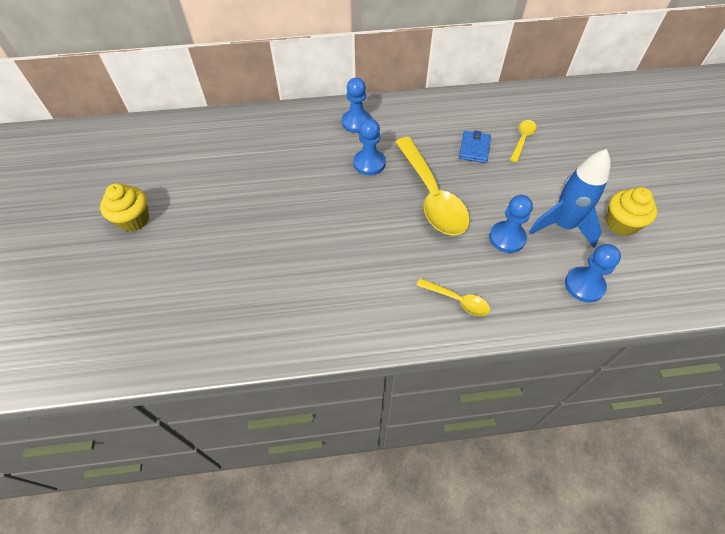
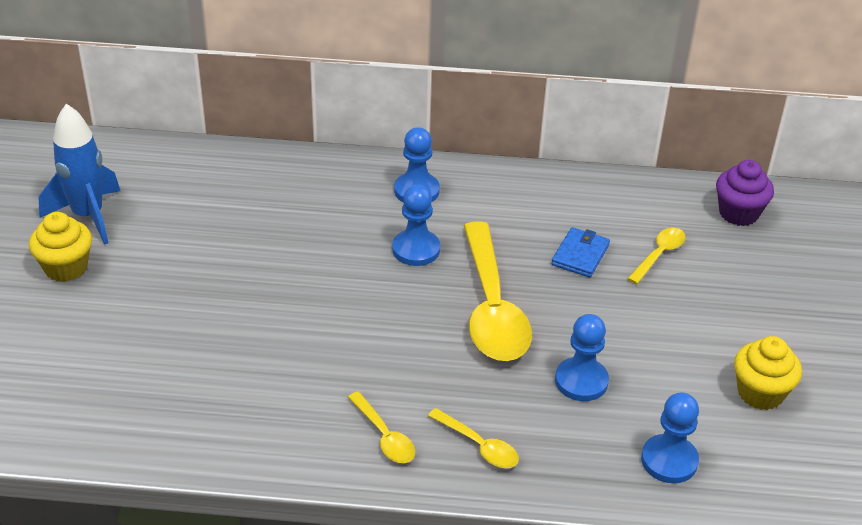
camera: 10 degrees right, 15 degrees down
(392, 306) = (384, 436): none -> yellow spoon
(559, 103) = (738, 213): none -> purple cupcake
(562, 226) = (670, 380): blue rocket -> blue rocket (88, 216)

